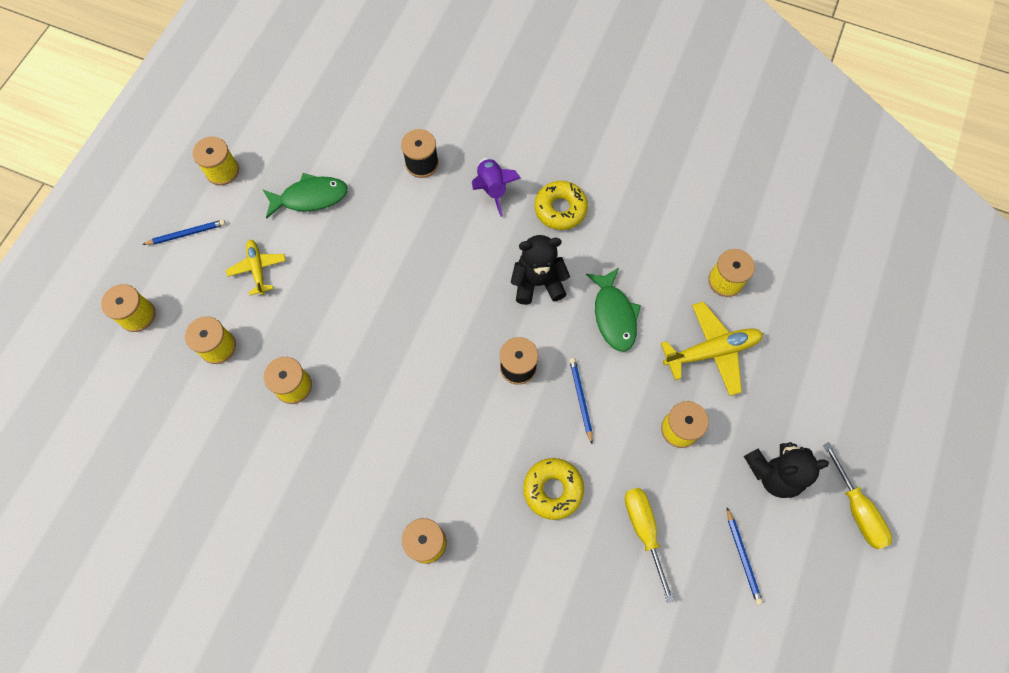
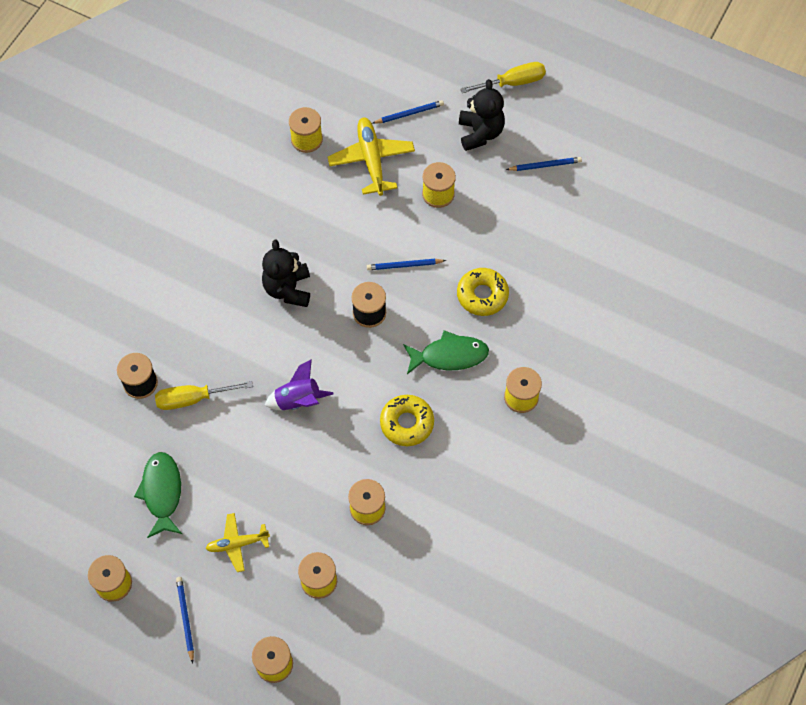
camera: 85 degrees left, 5 degrees down
(492, 188) = (180, 320): purple rocket -> purple rocket (298, 400)
(560, 209) = (213, 262): yellow donut -> yellow donut (407, 423)
(614, 315) = (328, 230): green fish -> green fish (449, 356)
(644, 531) = (521, 231): yellow screwdriver -> yellow screwdriver (193, 398)
(783, 387) = (409, 113): none -> blue pencil

